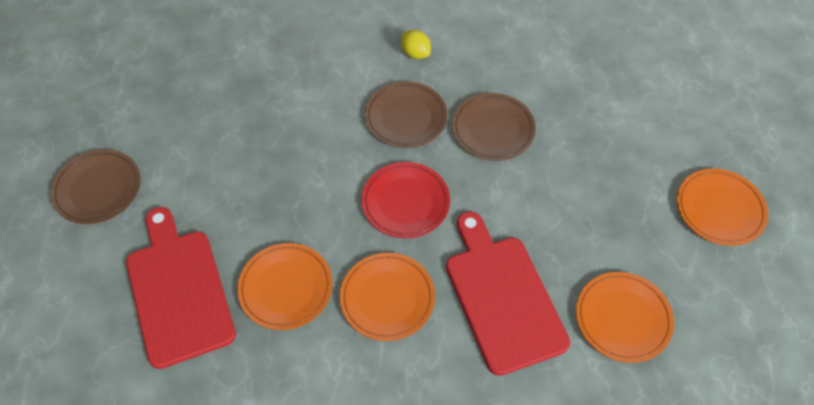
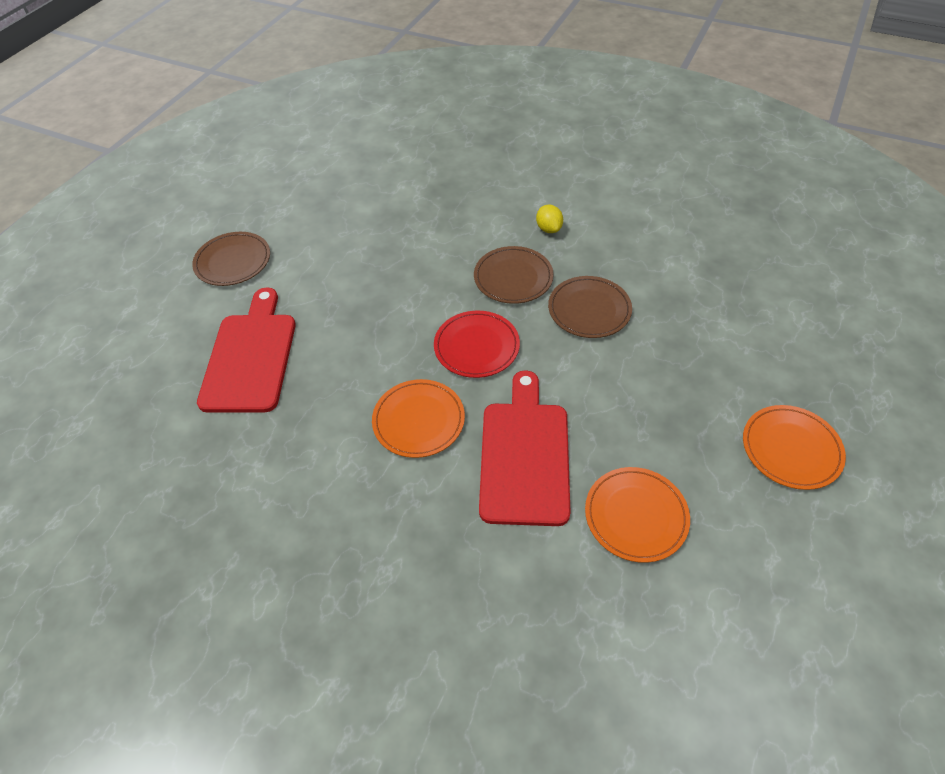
camera: 25 degrees right, 5 degrees down
(286, 288) = (337, 383): orange plate -> none

